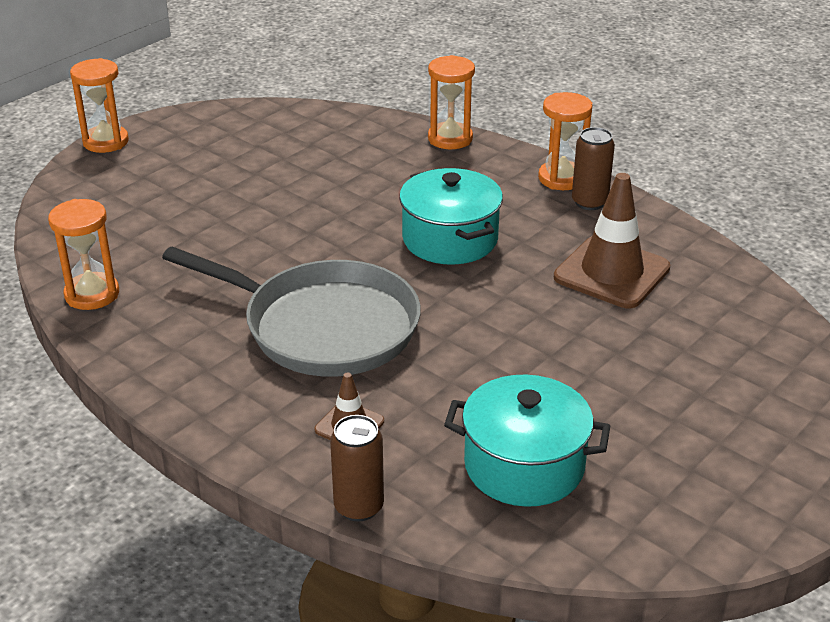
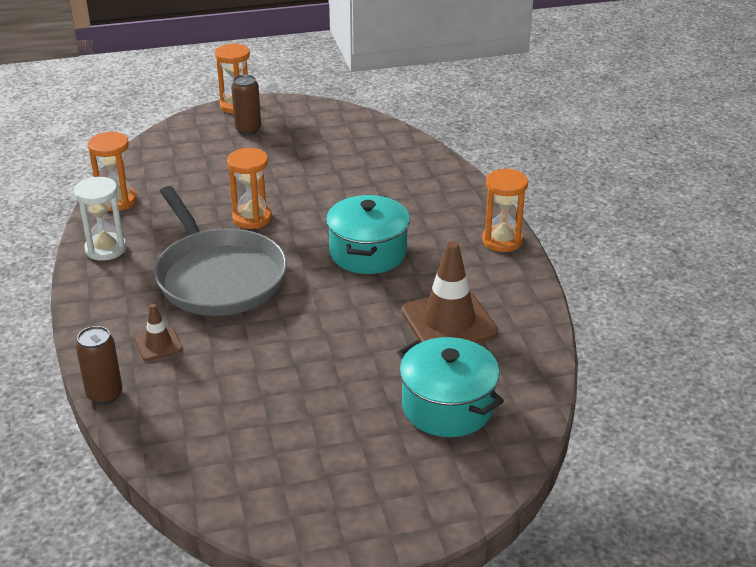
camera: 35 degrees right, 0 degrees up
(148, 352) = (106, 249): none -> white hourglass
(450, 139) = (458, 182): orange hourglass -> orange hourglass (252, 218)
(524, 466) = (226, 419): turquoise pot -> turquoise pot (447, 406)
(589, 202) = (500, 266): brown can -> brown can (248, 129)

